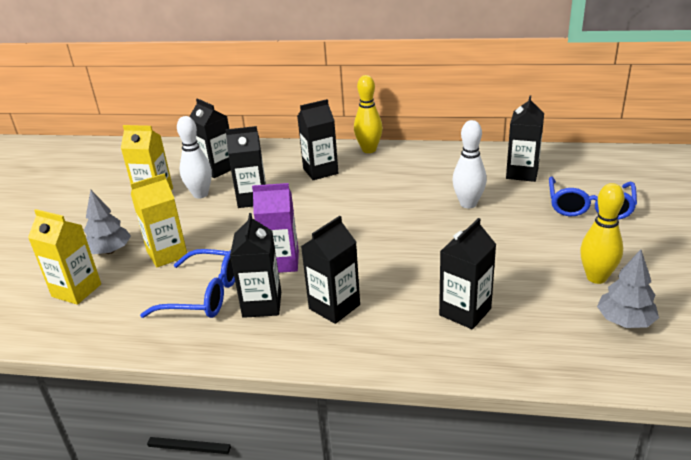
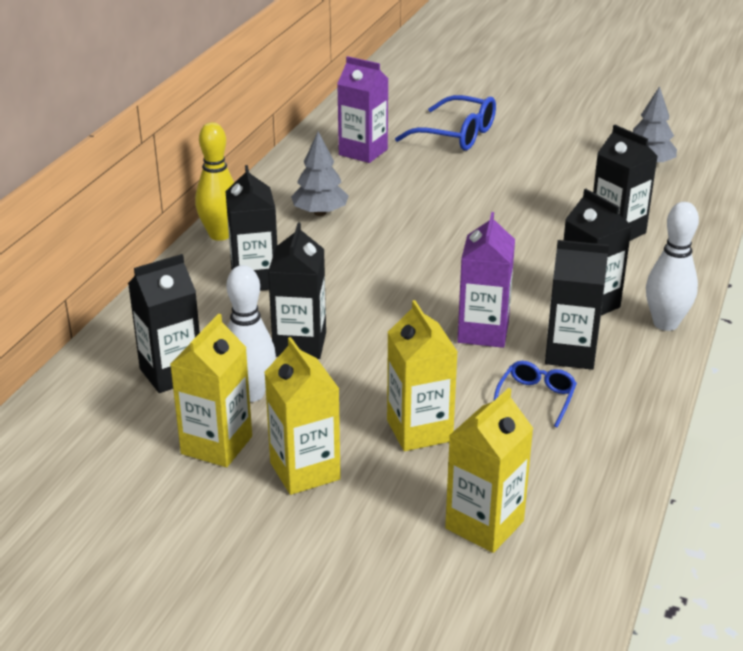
camera: 80 degrees left, 0 degrees up
(110, 251) = (382, 492): grey tree -> grey tree (320, 213)
(131, 224) = (305, 471): none -> yellow carton
(204, 295) = (536, 398): blue glasses -> blue glasses, size x0.56
(468, 204) = (412, 194): white bowling pin -> white bowling pin (665, 324)
(522, 173) = (363, 152): black carton -> purple carton
(596, 277) = (581, 160): yellow bowling pin -> none

